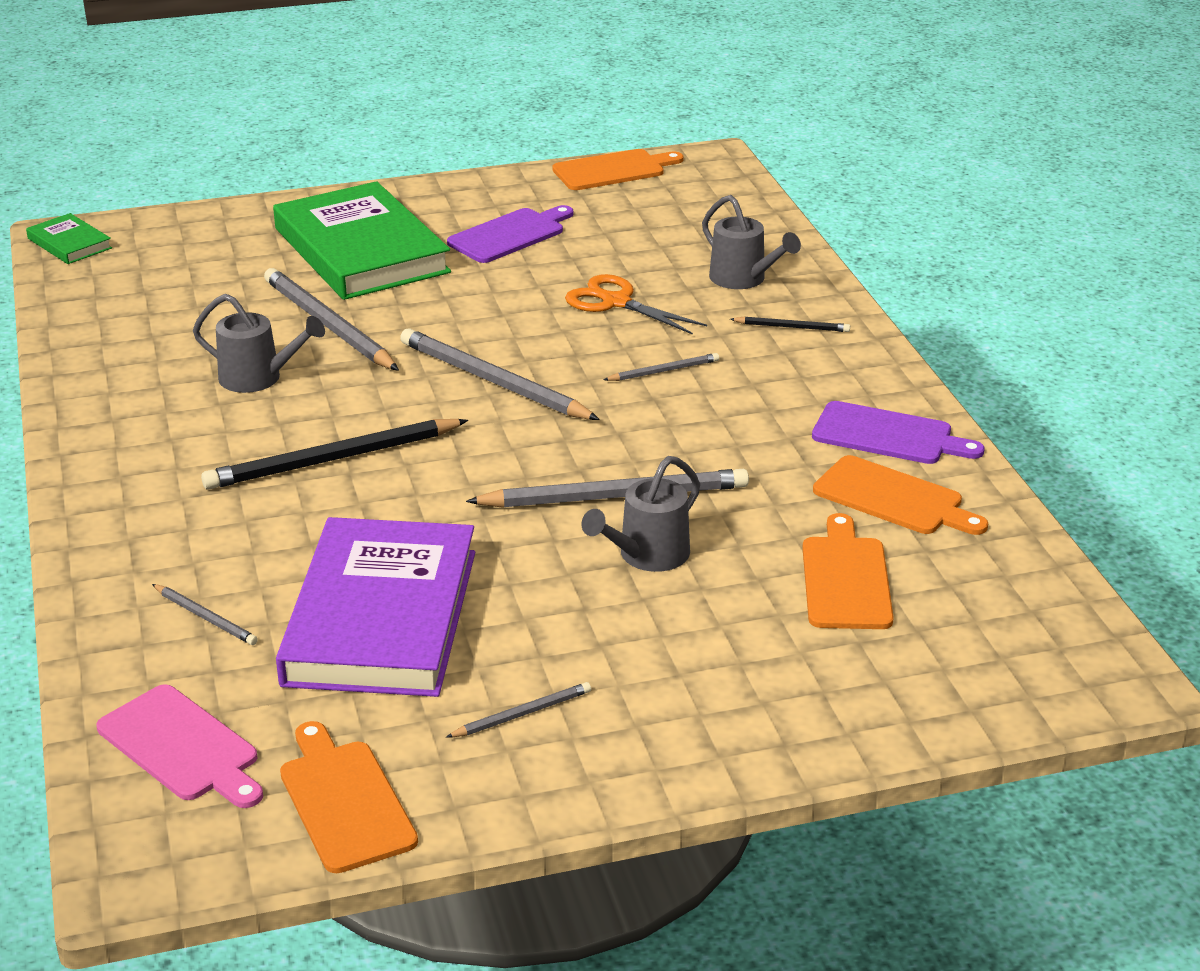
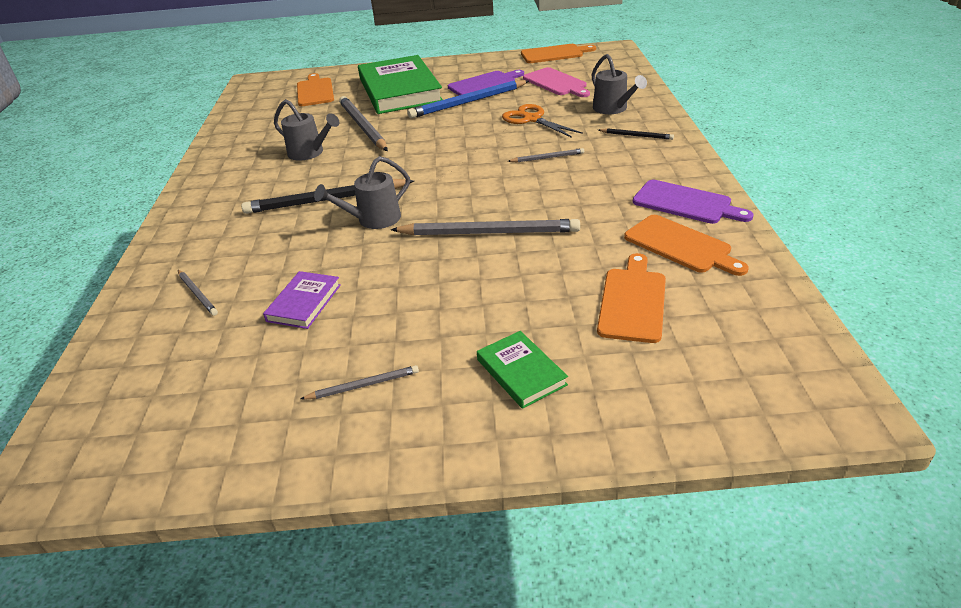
camera: 15 degrees right, 5 degrees up
(69, 243) = (253, 84): green book -> green book (521, 372)
(182, 747) = (128, 386): pink cutting board -> pink cutting board (556, 83)
(344, 801) = (207, 443): orange cutting board -> orange cutting board (315, 91)
(381, 617) = (304, 303): purple book -> purple book, size x0.44
(493, 381) = (441, 160): grey pencil -> none
(495, 272) = (468, 102): none -> blue pencil
(647, 556) = (496, 274): grey watering can -> grey watering can (373, 220)

